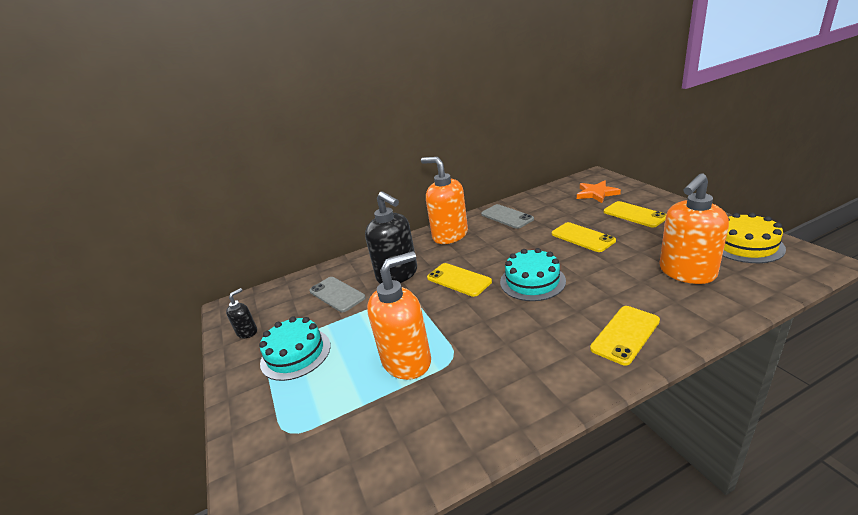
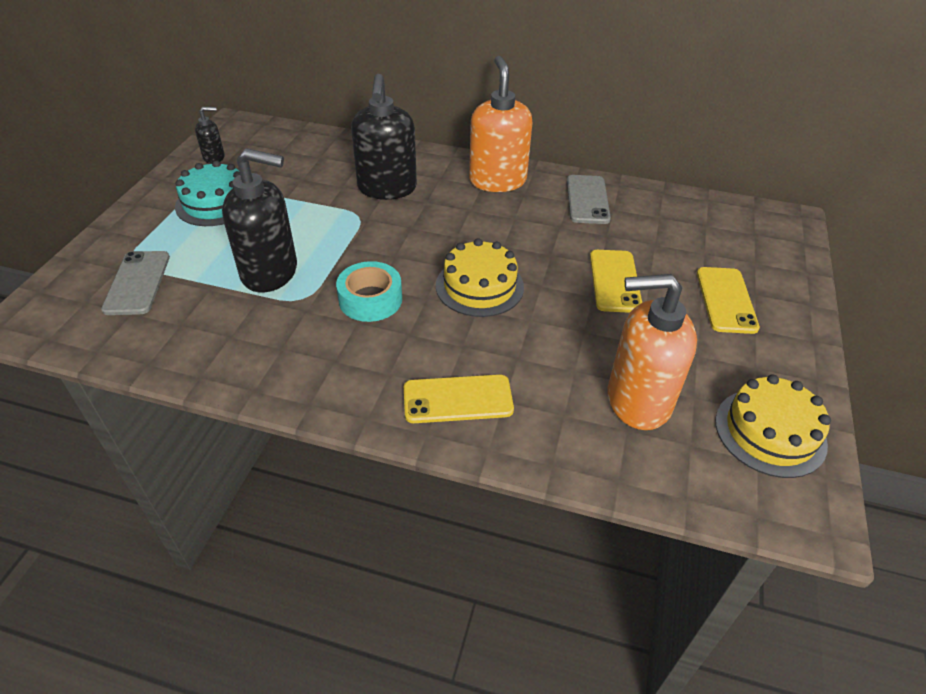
camera: 35 degrees right, 15 degrees up
(337, 294) = (316, 171): grey phone -> grey phone (137, 283)
(407, 361) = (270, 272): orange soap dispenser -> black soap dispenser
(458, 280) = (424, 233): yellow phone -> none
(492, 328) = (370, 299): none -> turquoise tape
(532, 281) = (479, 286): turquoise cake -> yellow cake
(596, 193) = (739, 243): orange star -> none

